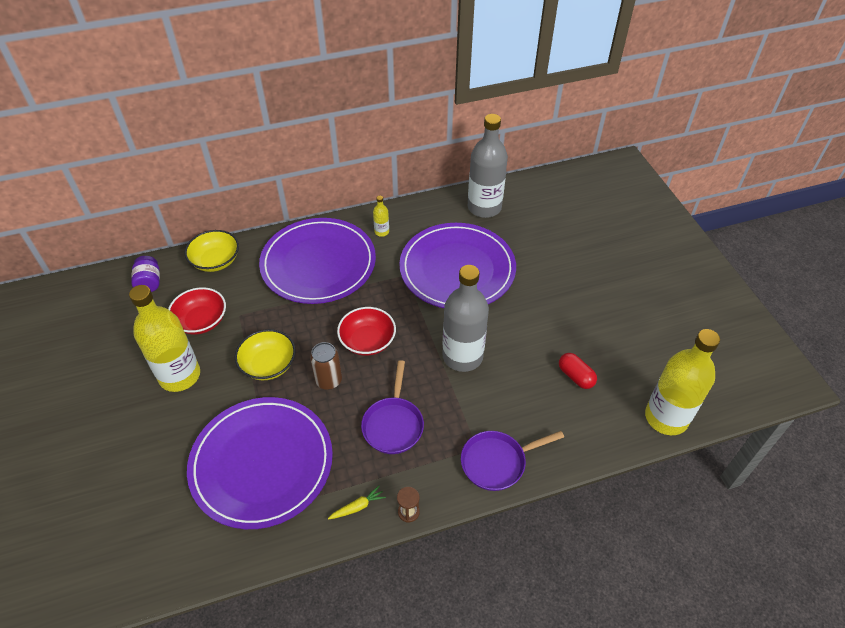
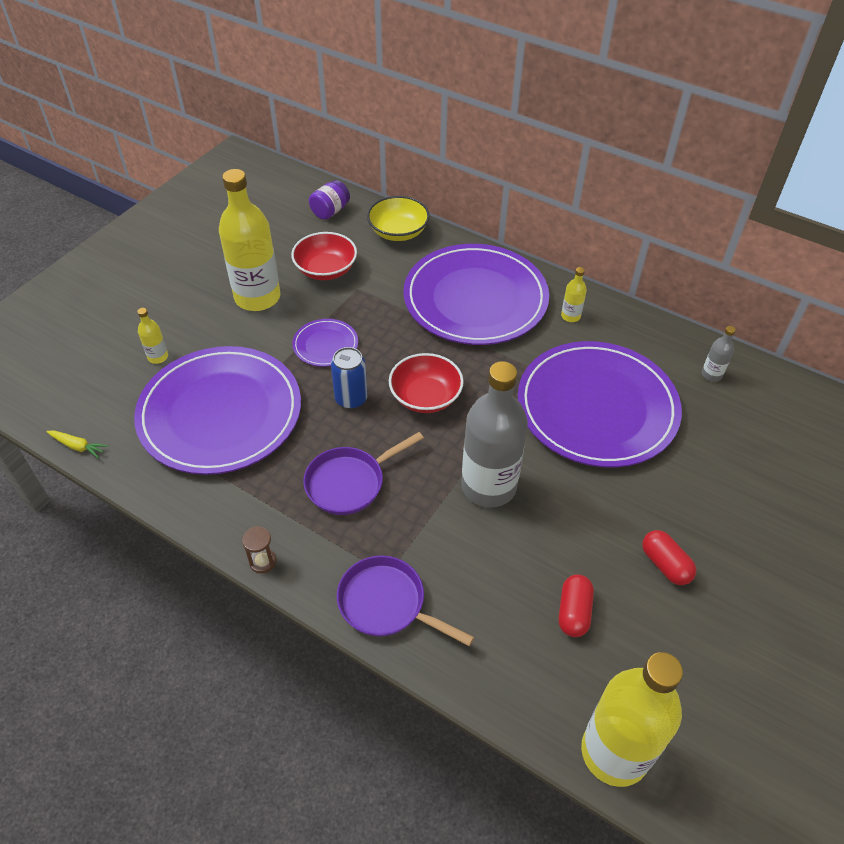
camera: 50 degrees right, 0 degrees up
(165, 472) = (158, 357): none -> yellow bottle
(268, 364) = (325, 345): yellow bowl -> purple plate
(328, 380) = (351, 399): brown can -> blue can
(358, 507) = (235, 516): yellow carrot -> yellow carrot (78, 446)
(484, 207) = (711, 374): grey bottle -> grey bottle, size x0.42
(580, 316) = (665, 564): none -> red capsule

